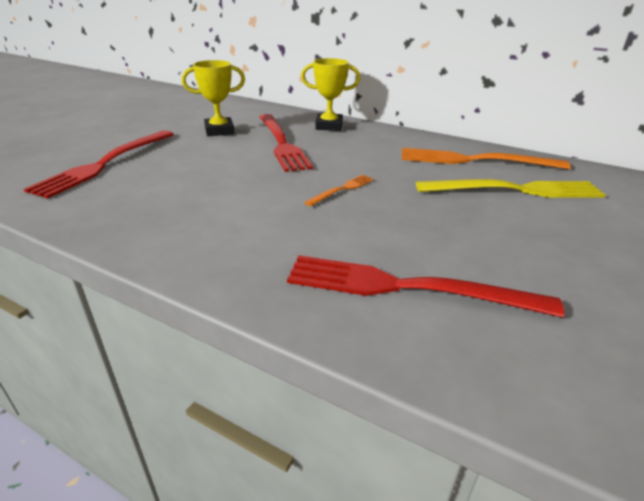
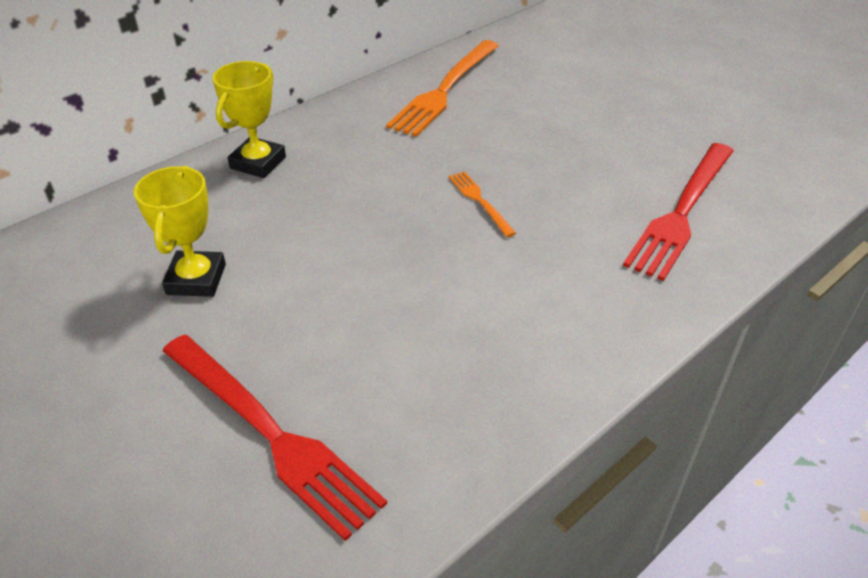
camera: 70 degrees left, 10 degrees up
(281, 143) = (299, 221): red fork -> none
(515, 190) = (527, 94): yellow fork -> none

